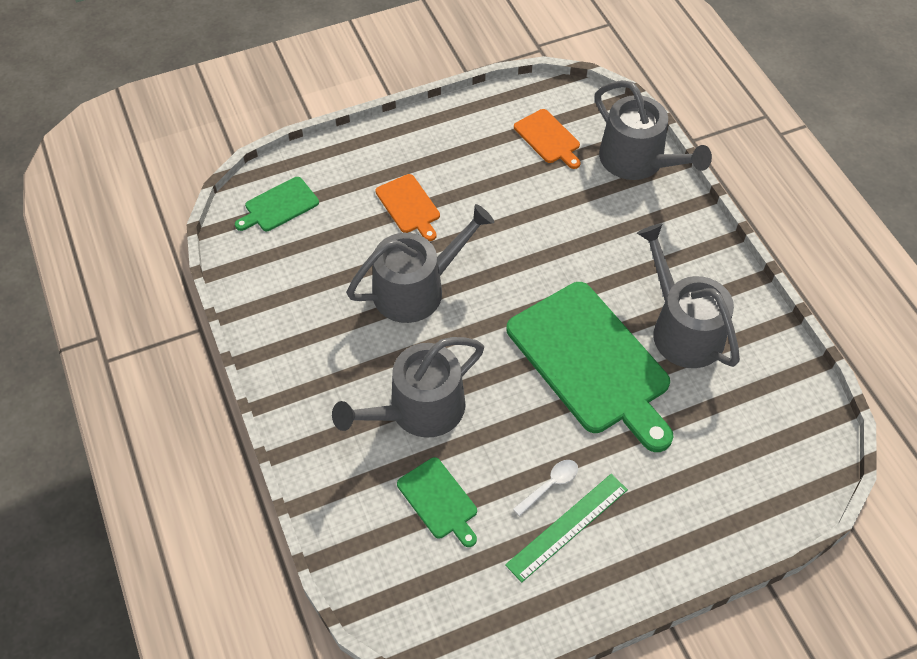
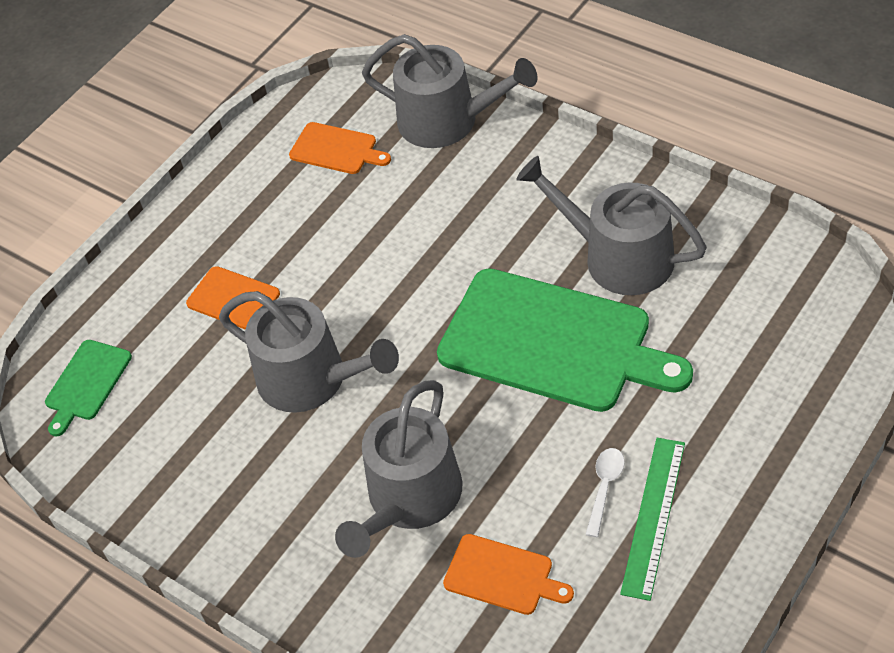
camera: 25 degrees left, 5 degrees down
(416, 289) = (311, 379): grey watering can -> grey watering can turned 90 degrees clockwise
(439, 501) = (502, 576): green cutting board -> orange cutting board

